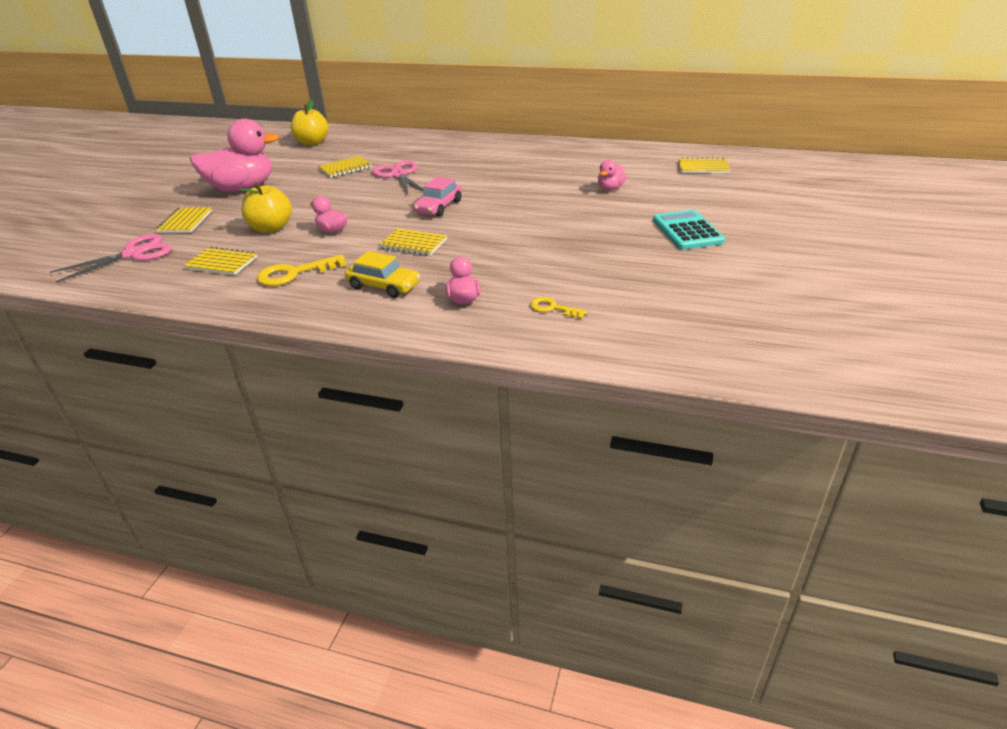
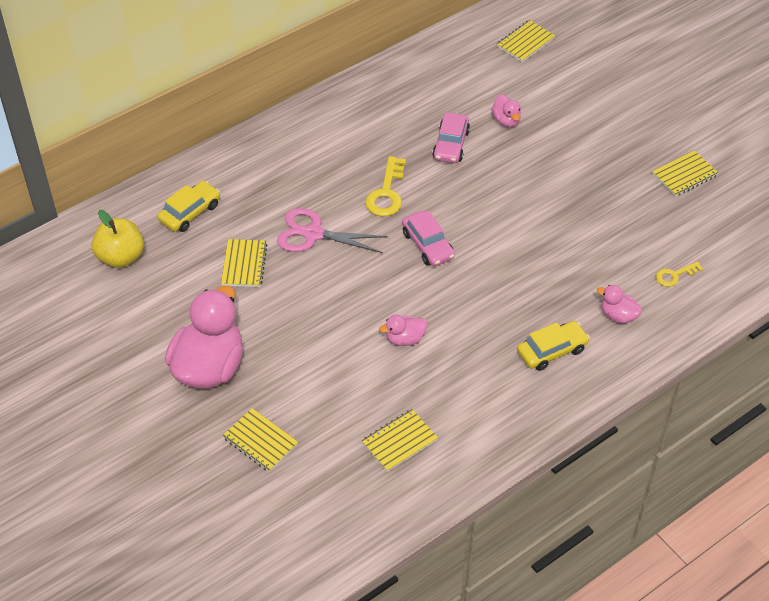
camera: 55 degrees left, 15 degrees up
(134, 254) = (308, 503): pink scissors -> none
(271, 228) = (351, 380): yellow apple -> none
(294, 273) = (473, 398): yellow key -> yellow key (386, 193)
(371, 144) = (190, 212): none -> yellow car
(413, 244) = (490, 298): yellow notebook -> yellow notebook (684, 175)
(552, 181) = (451, 144): none -> pink car
(687, 231) = (628, 133): turquoise calculator -> none

